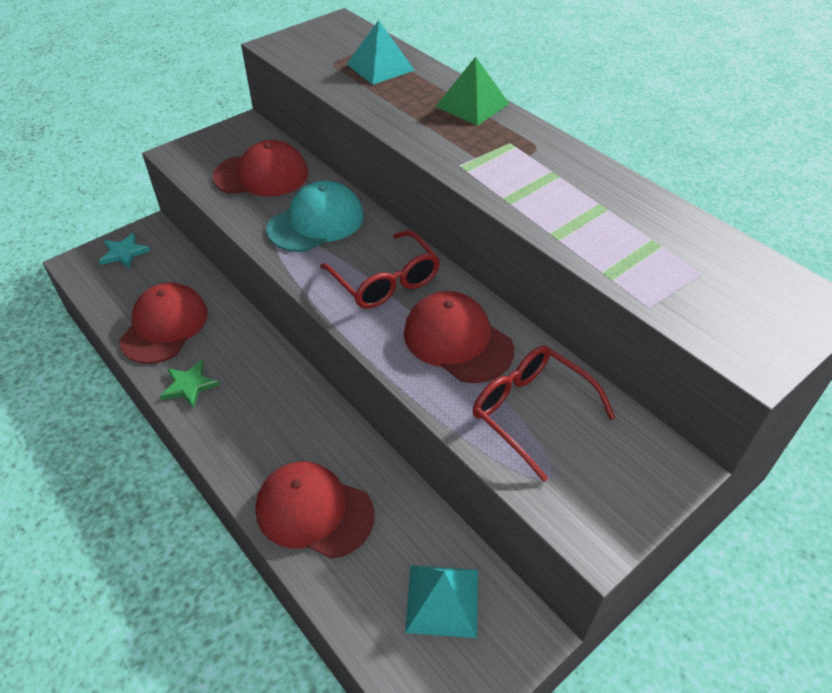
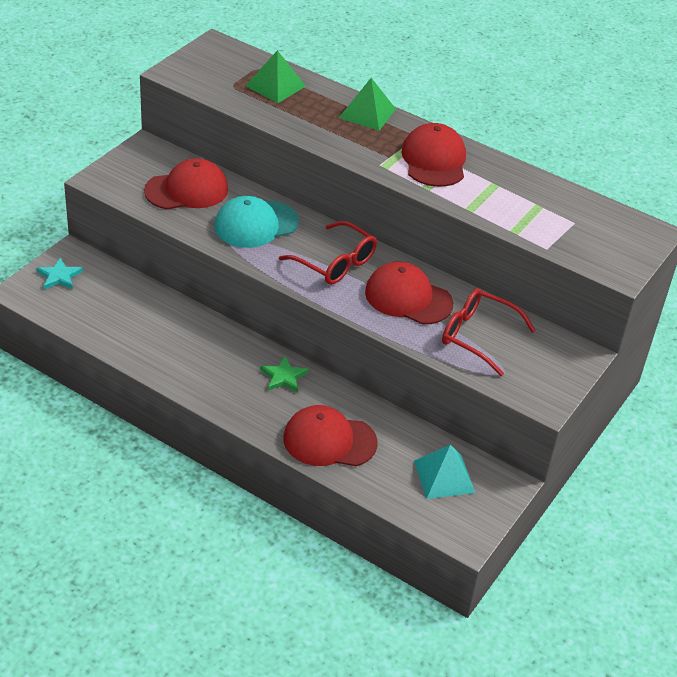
camera: 20 degrees left, 5 degrees down
(164, 326) = (135, 331): red cap -> red cap (434, 160)
(189, 385) = (184, 373): green star -> green star (283, 377)
(316, 222) = (256, 224): turquoise cap -> turquoise cap turned 150 degrees counterclockwise
(380, 67) = (275, 86): turquoise pyramid -> green pyramid

